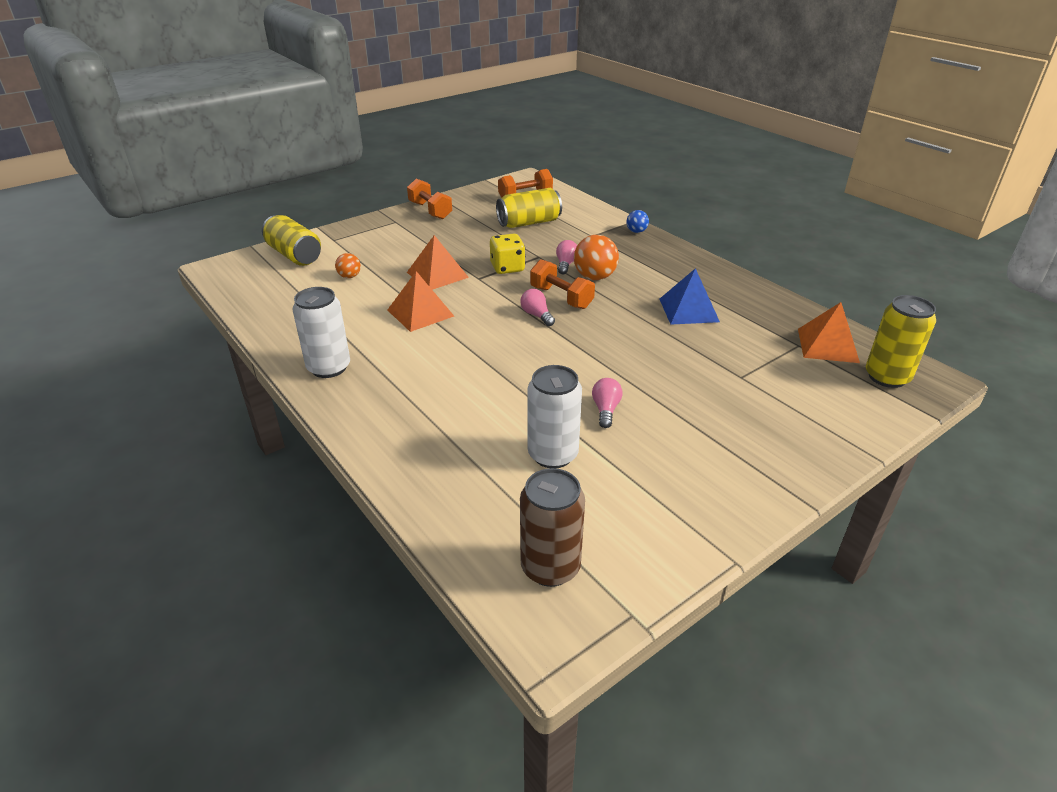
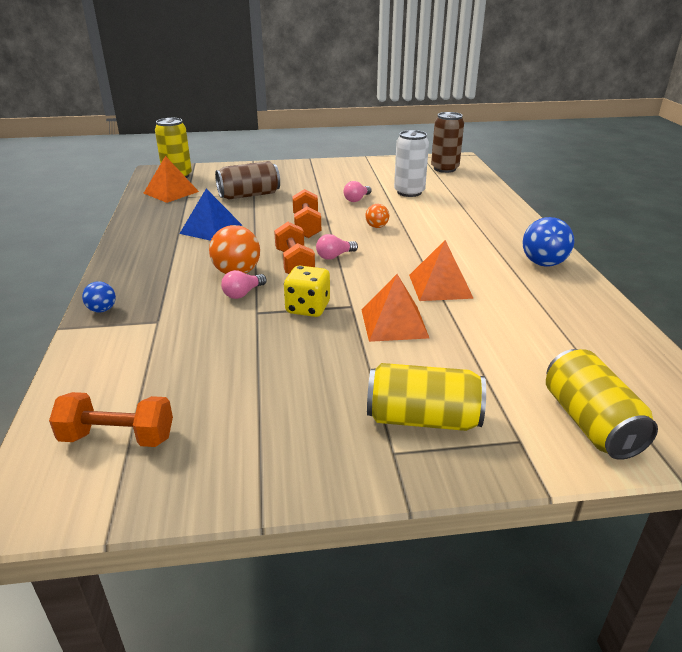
camera: 150 degrees left, 5 degrees down
(329, 367) = (543, 263): white can -> blue ball
(349, 276) = (506, 353): orange ball -> orange ball (376, 227)
(430, 211) = (313, 461): orange dumbbell -> orange dumbbell (307, 226)
(529, 223) = (197, 369): yellow can -> yellow can (423, 419)
(536, 315) = (334, 256): pink light bulb -> pink light bulb turned 60 degrees clockwise
(739, 371) = (249, 195): none -> brown can

